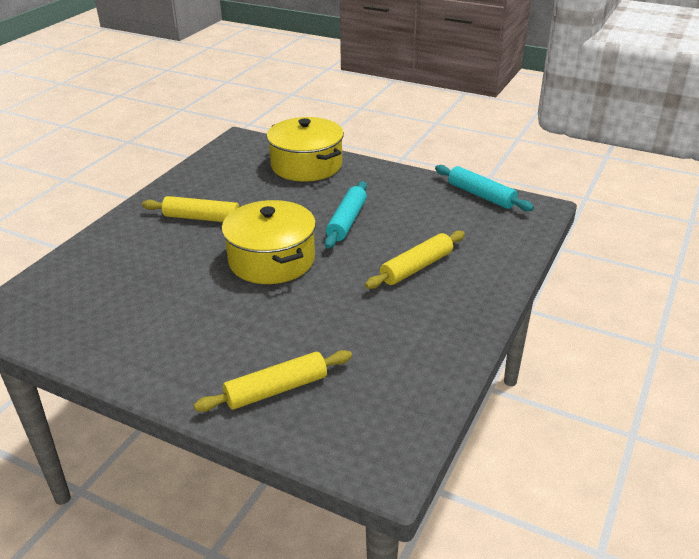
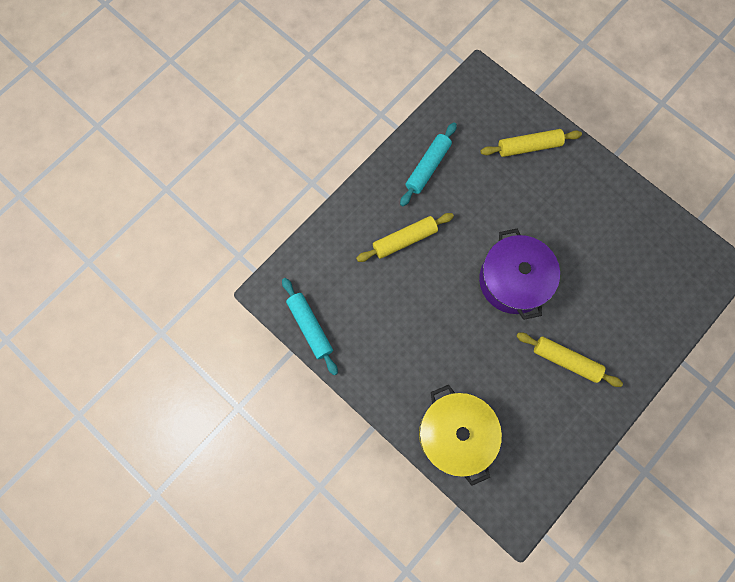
camera: 165 degrees left, 40 degrees up
(271, 260) = (513, 280): yellow pot -> purple pot
(347, 221) = (441, 319): turquoise rolling pin -> turquoise rolling pin (427, 167)

